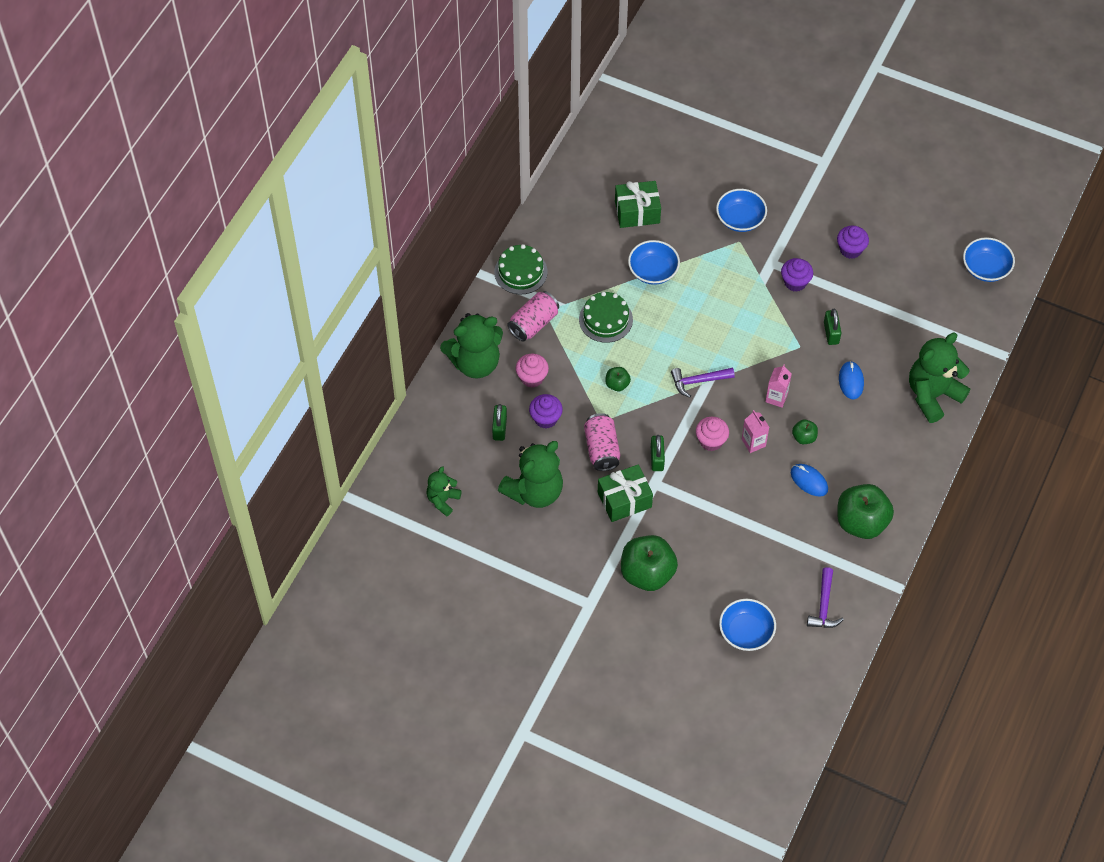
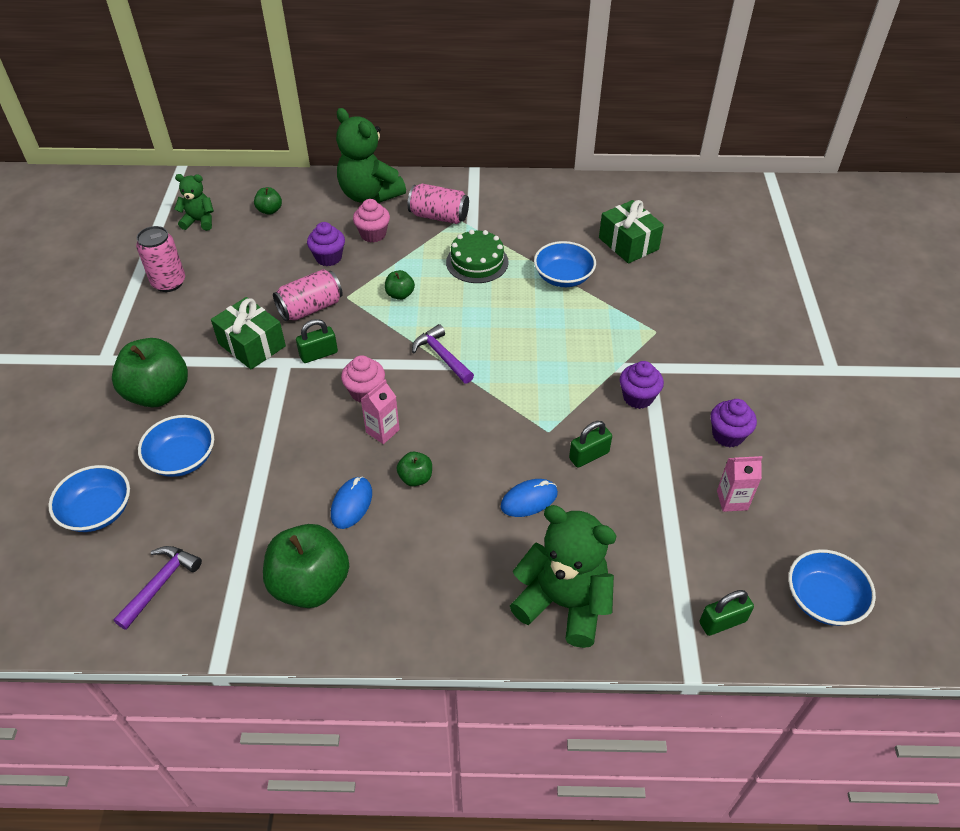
camera: 65 degrees right, 10 degrees down
(456, 443) = (270, 210): none -> green apple
(499, 428) = (301, 231): green padlock -> green padlock (722, 622)
(517, 541) = (169, 283): none -> pink can
(520, 272) = (494, 191): green cake -> none
(534, 491) = (235, 276): green teddy bear -> none
(740, 219) = (686, 323): blue bowl -> blue bowl (182, 458)
(776, 397) = (460, 432): pink carton -> pink carton (732, 500)
(824, 605) = (161, 583): purple hammer -> purple hammer turned 135 degrees clockwise

